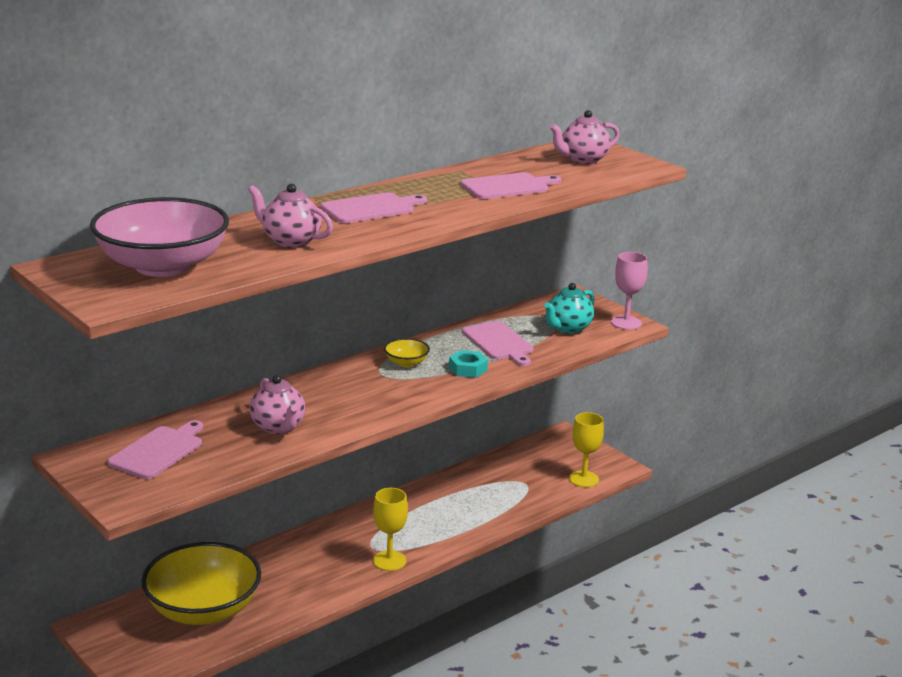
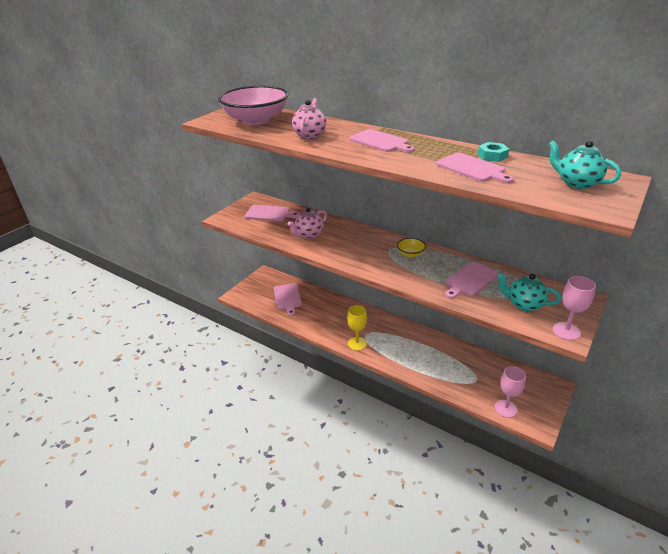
camera: 75 degrees right, 10 degrees up
(203, 610) = (287, 298): yellow bowl -> pink cutting board
(468, 369) = (421, 276): turquoise nut -> turquoise nut (492, 156)
(583, 160) = (576, 183): pink teapot -> turquoise teapot
(583, 479) = (505, 408): yellow goblet -> pink goblet

